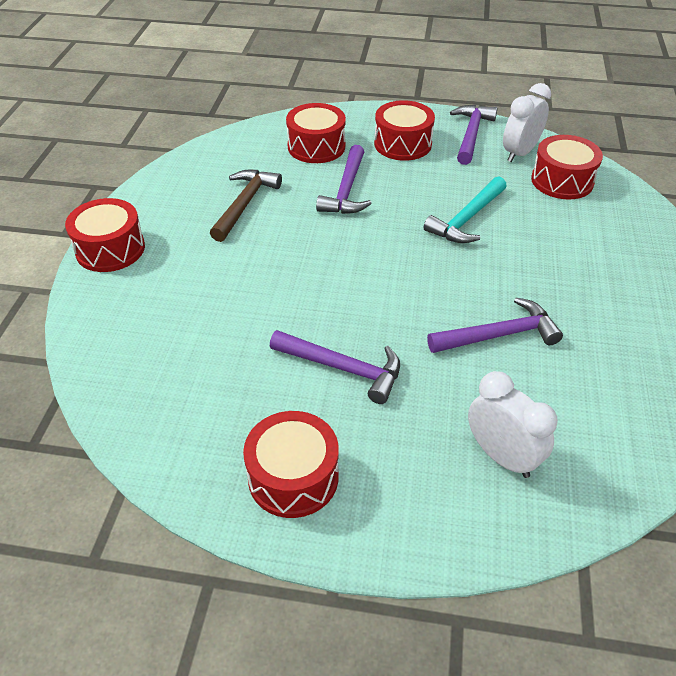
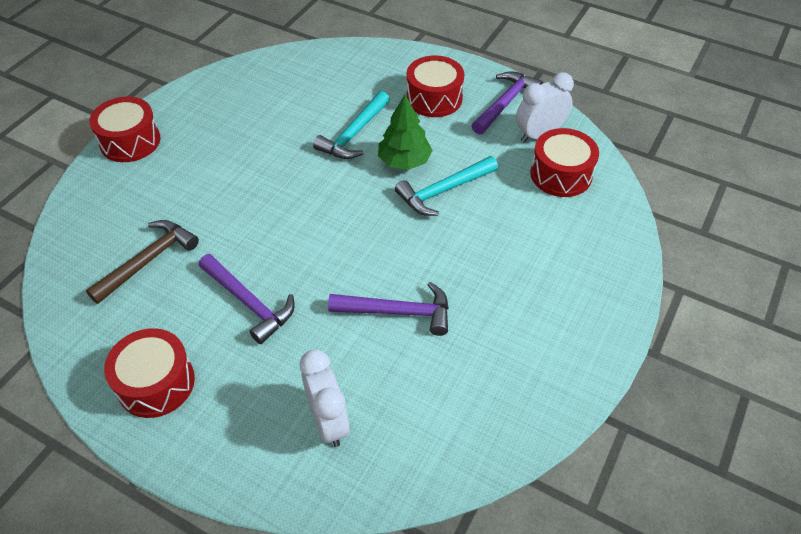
camera: 20 degrees right, 5 degrees up
(244, 204) = (259, 126): brown hammer -> brown hammer (148, 261)
(316, 147) = (354, 83): red drum -> none
(347, 190) = (354, 134): purple hammer -> turquoise hammer
(412, 202) = (404, 161): none -> green tree

